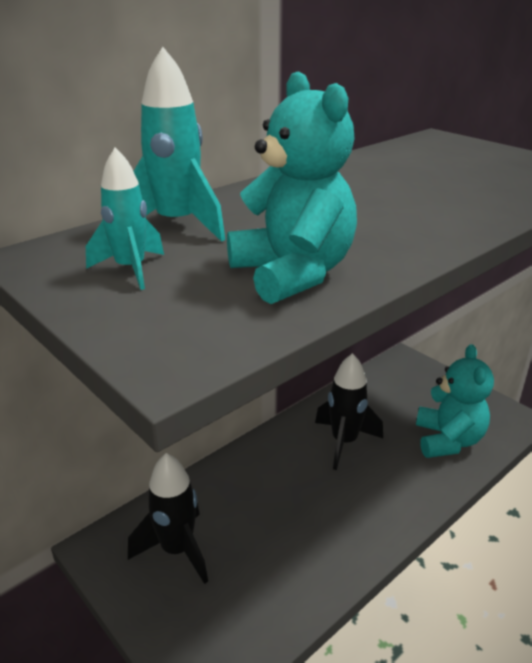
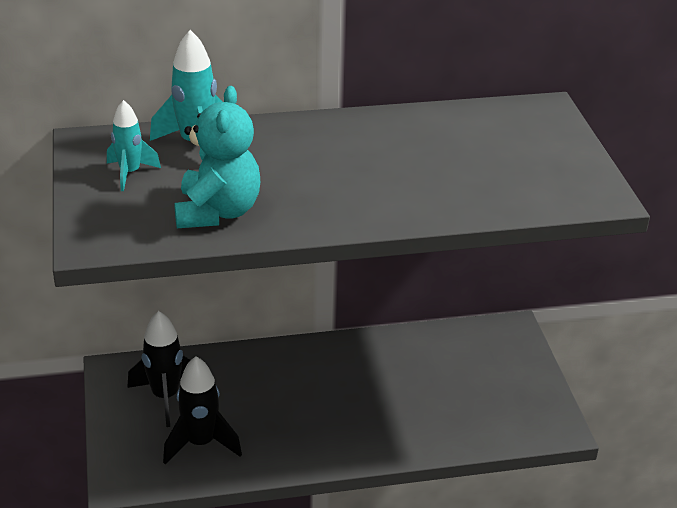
camera: 30 degrees right, 5 degrees up
(344, 442) = (369, 378): black rocket -> black rocket (201, 443)
(448, 440) = (466, 417): turquoise teddy bear -> none

